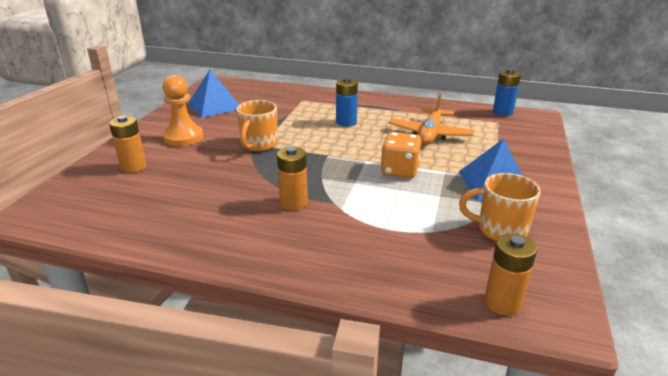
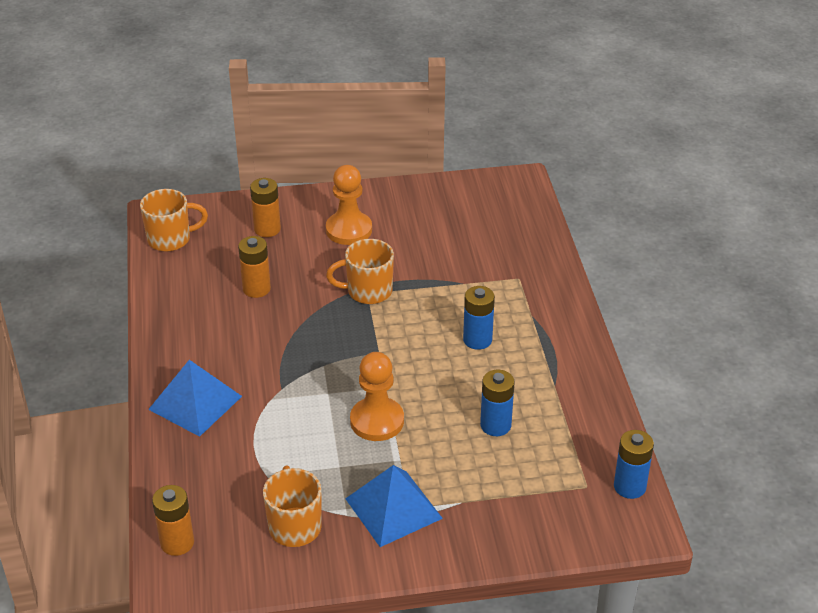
camera: 65 degrees right, 10 degrees up
(72, 216) = (171, 239): none -> orange mug
(214, 106) = (444, 214): blue pyramid -> blue pyramid (195, 402)
(293, 203) = (263, 362): orange battery -> orange battery (256, 289)
(399, 171) = (377, 421): orange dice -> orange pawn
(430, 134) = (495, 425): orange plane -> blue battery

